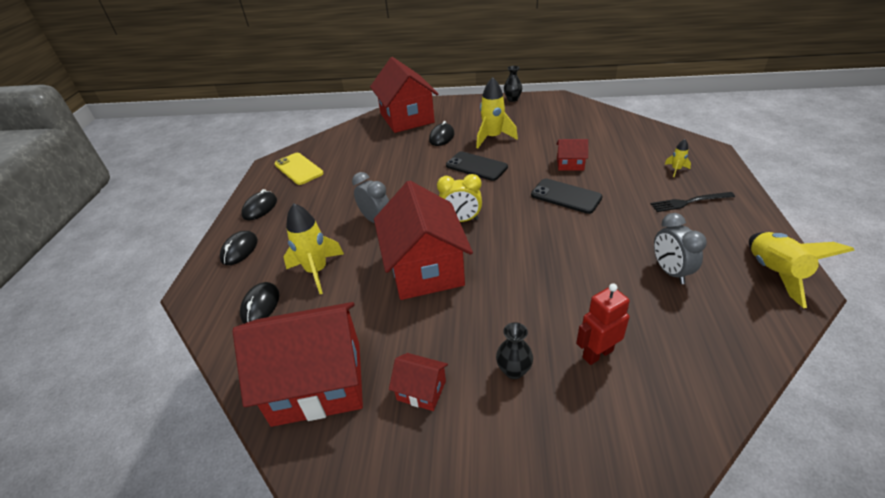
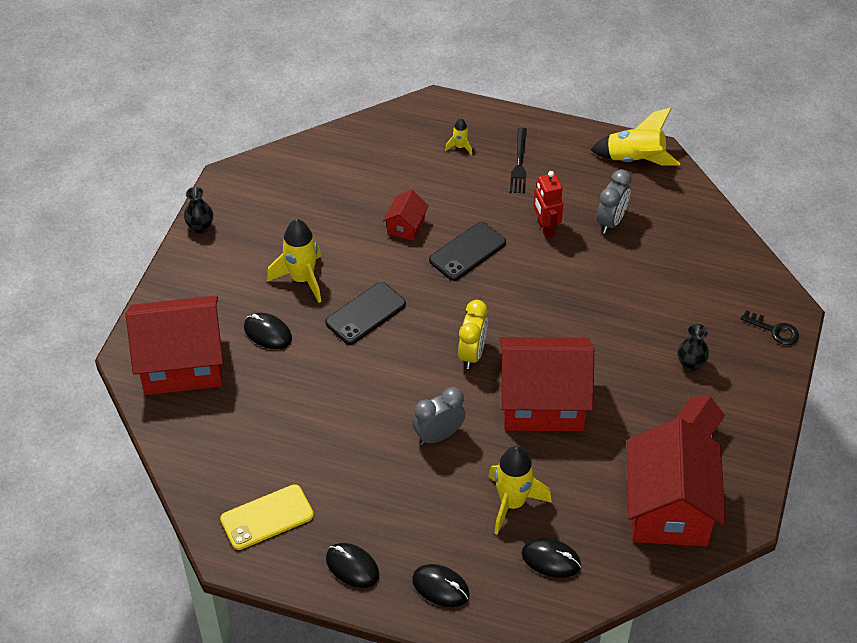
camera: 80 degrees left, 10 degrees up
(597, 353) = (687, 305): red robot -> red robot (545, 229)
(611, 455) = (774, 330): none -> black key
(670, 271) = (611, 221): grey clock -> grey clock turned 60 degrees counterclockwise

